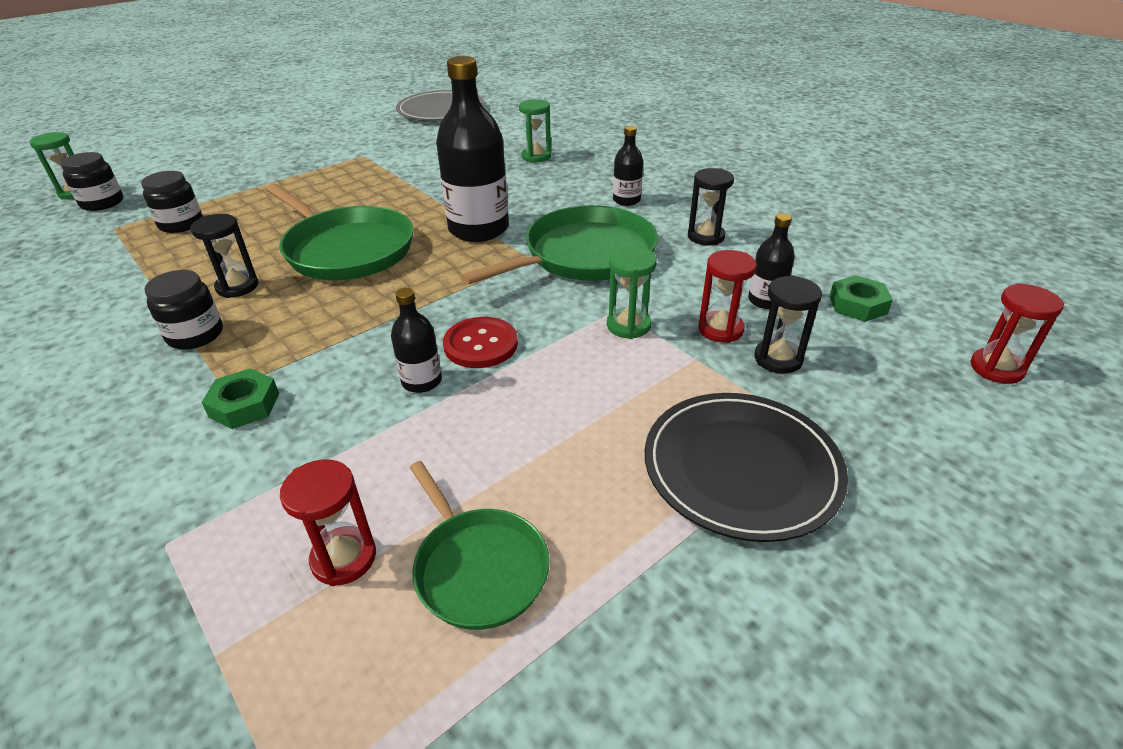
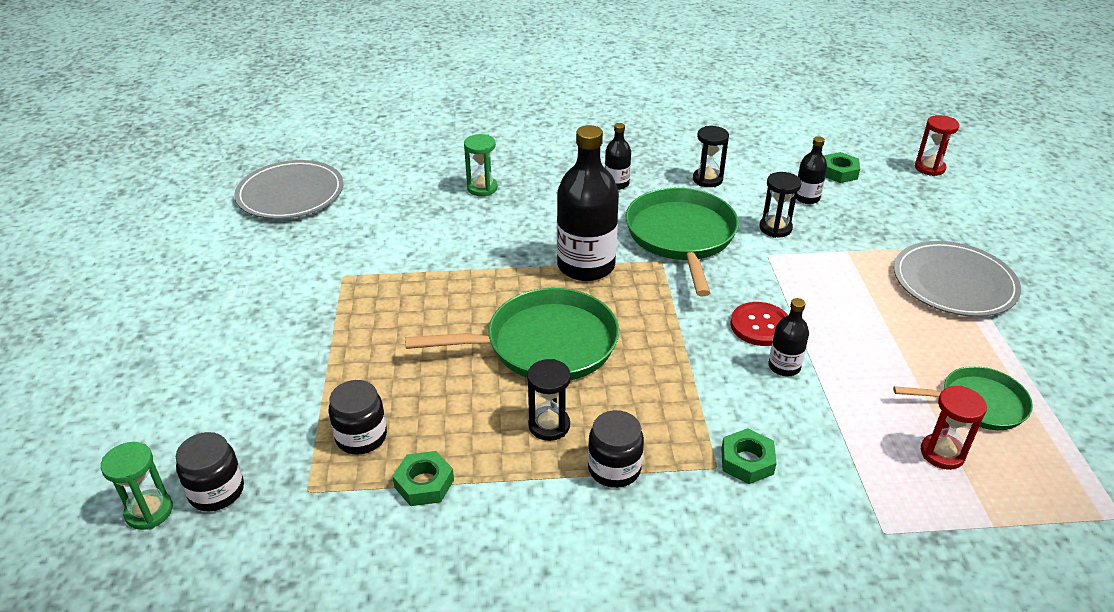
camera: 55 degrees left, 0 degrees up
(138, 262) = (424, 483): none -> green nut
(628, 325) = (790, 258): green hourglass -> none
(720, 329) = (824, 228): red hourglass -> none
(741, 468) = (954, 283): black plate -> grey plate
(778, 359) = (870, 224): black hourglass -> black hourglass (775, 228)

